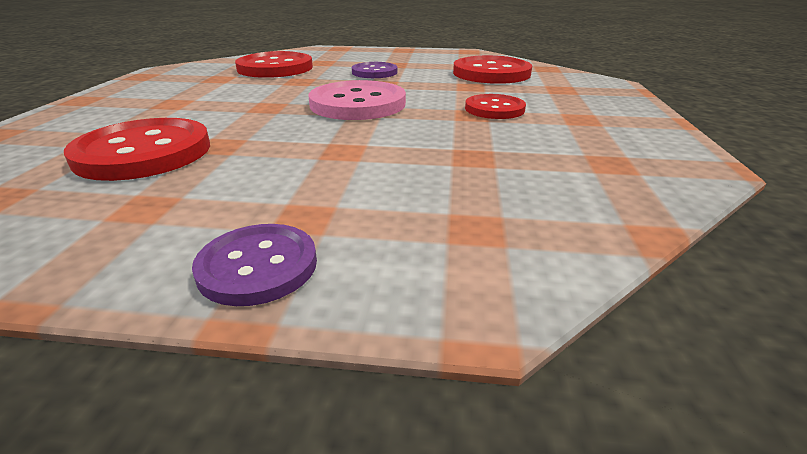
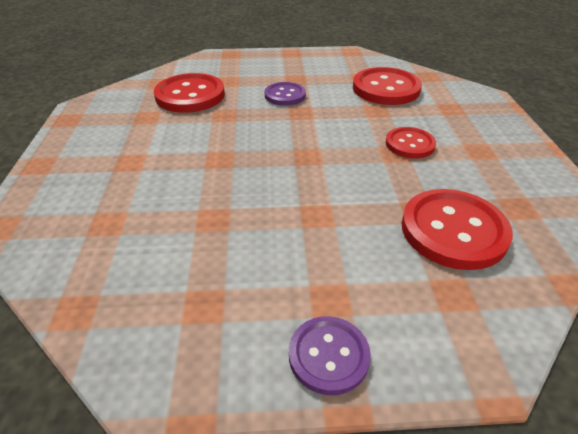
camera: 10 degrees left, 10 degrees up
(144, 152) = (156, 238): red button -> red button (453, 230)
(358, 104) = (295, 148): pink button -> none

